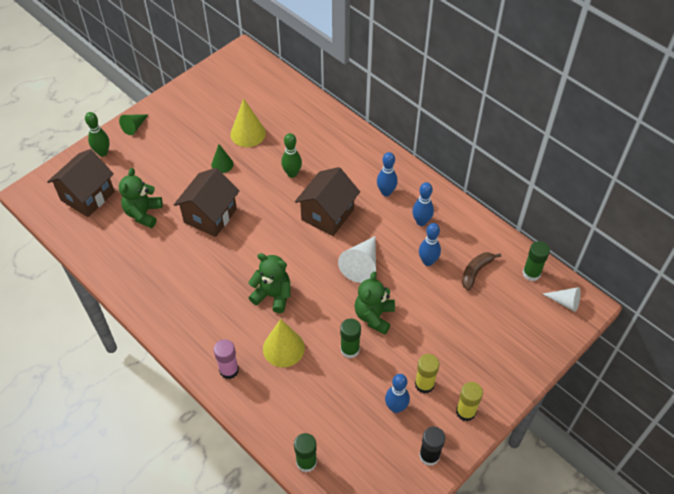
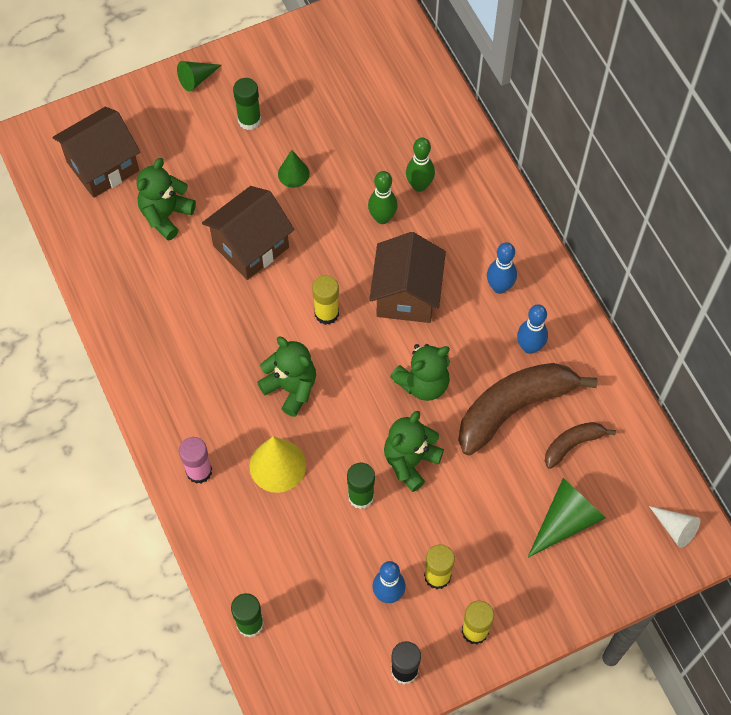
camera: 20 degrees right, 10 degrees up
(103, 153) = (142, 106): green bowling pin -> green bowling pin (419, 185)
(248, 133) = (345, 136): yellow cone -> none
(278, 241) = (326, 313): none -> yellow glue stick
(327, 214) = (406, 295): brown house -> brown house turned 45 degrees counterclockwise
(361, 265) = (423, 383): white cone -> green teddy bear
(428, 261) = (514, 408): blue bowling pin -> brown banana
(493, 320) = (566, 520): none -> green cone
(531, 273) = (648, 472): green glue stick -> green glue stick (249, 120)

